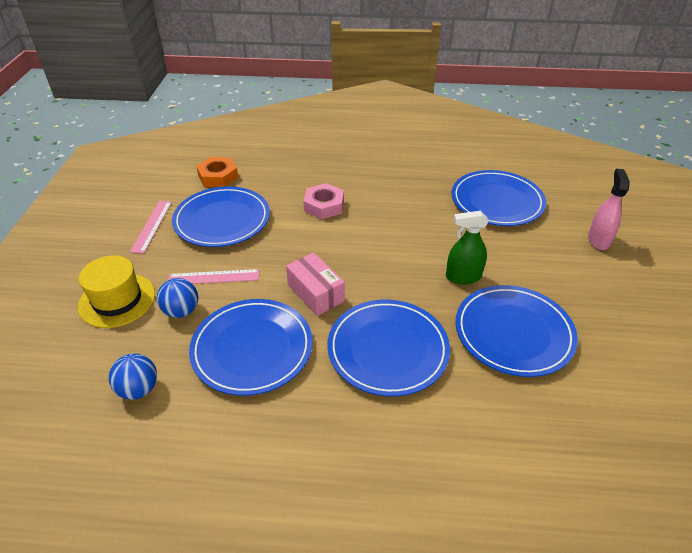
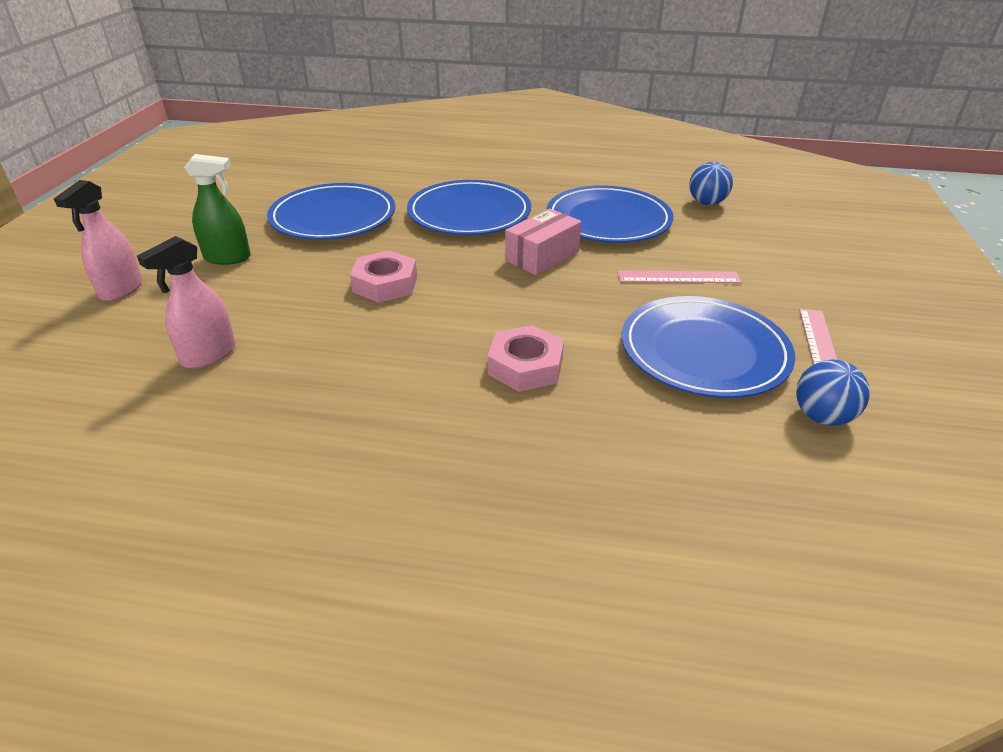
camera: 175 degrees left, 5 degrees down
(117, 300) = (788, 262): yellow hat -> none
(181, 311) = (700, 249): blue ball -> blue ball (822, 417)
(218, 176) = (760, 447): orange nut -> none
(315, 293) = (542, 256): pink box -> pink box turned 75 degrees clockwise
(426, 256) = (385, 284): none -> pink nut
(463, 277) = (351, 261): green spray bottle -> green spray bottle (227, 258)
(497, 201) = (208, 355): blue plate -> pink spray bottle

